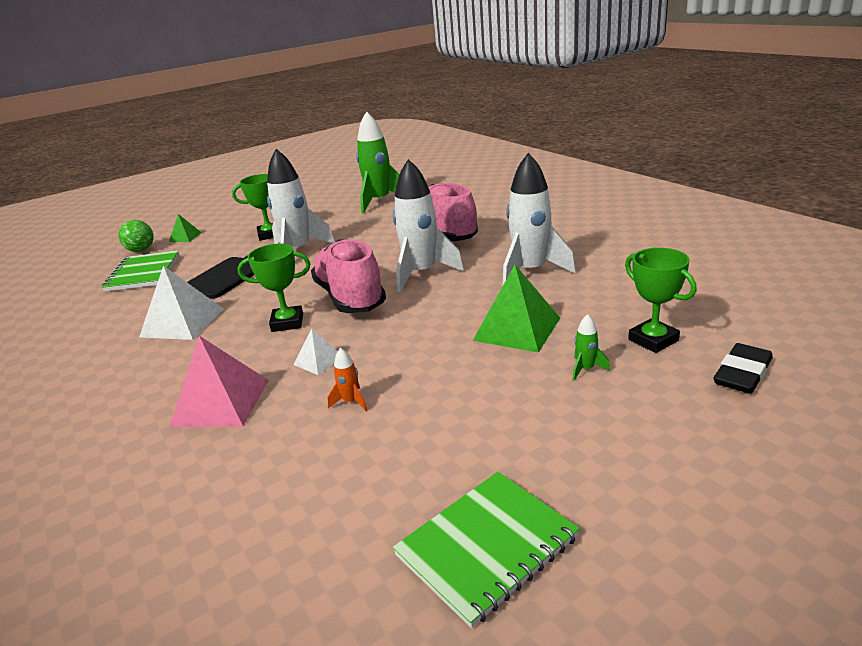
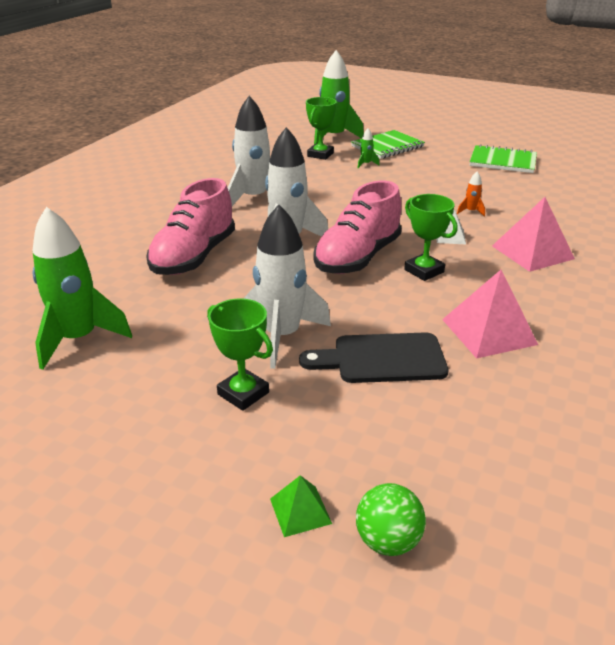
camera: 125 degrees left, 5 degrees up
(143, 273) = (445, 458): green notebook -> green notebook (387, 146)
(182, 322) = (489, 331): white pyramid -> pink pyramid
(517, 329) = (342, 187): green pyramid -> none
(742, 373) = (334, 137): black eraser -> green rocket

